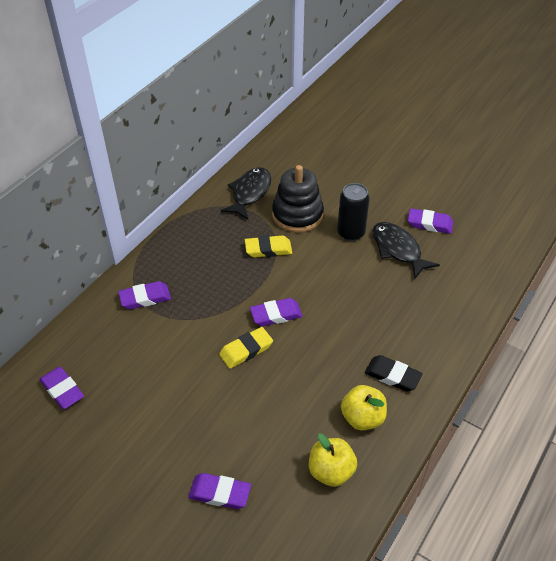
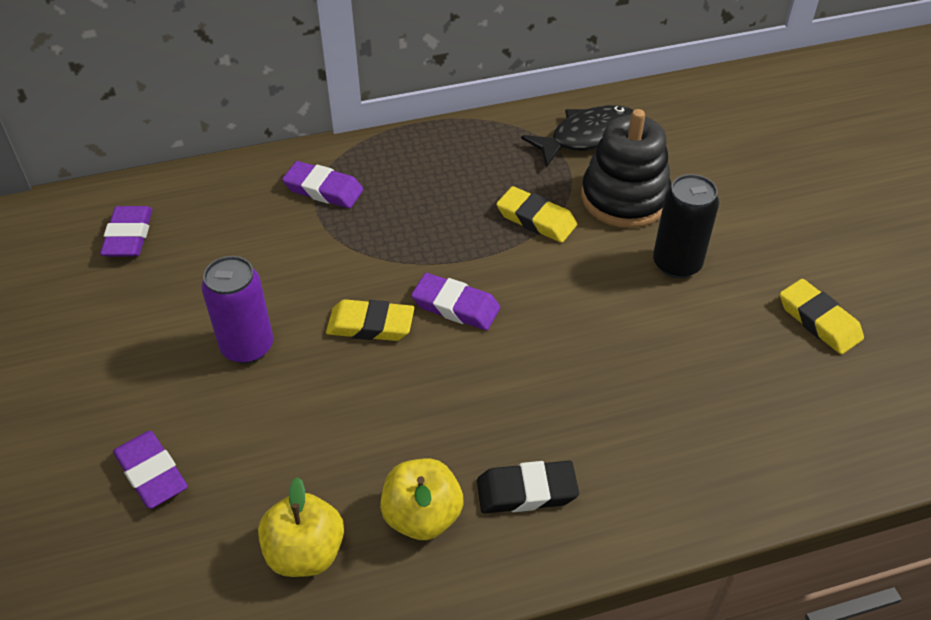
camera: 40 degrees right, 0 degrees up
(197, 401) = (247, 346): none -> purple can
(392, 376) = (526, 491): black eraser -> black eraser turned 75 degrees counterclockwise
(398, 250) = (726, 327): black fish -> none
(430, 224) = (819, 321): purple eraser -> yellow eraser

